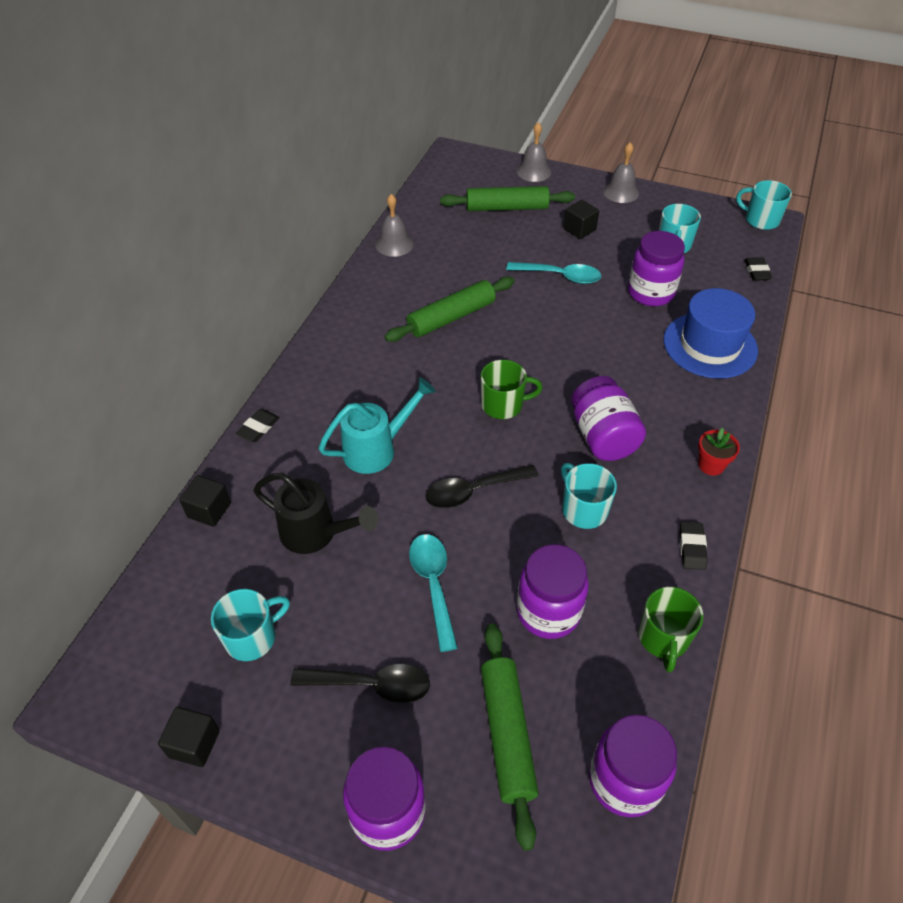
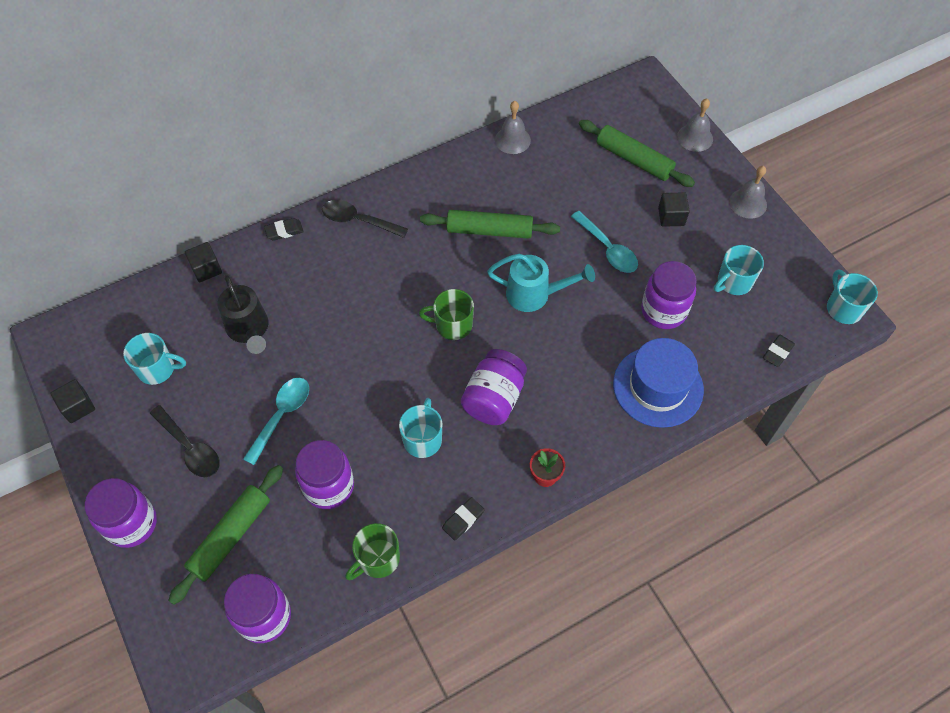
camera: 40 degrees right, 10 degrees up
(376, 449) = (339, 298): turquoise watering can -> turquoise watering can (534, 295)
(473, 491) = (368, 373): black spoon -> black spoon (358, 220)
(503, 405) = (452, 325): green mug -> green mug turned 150 degrees clockwise

